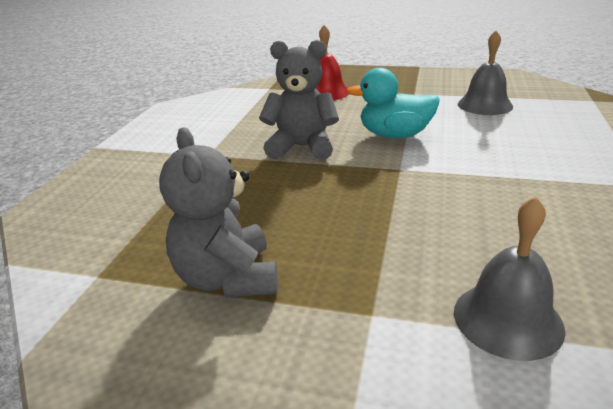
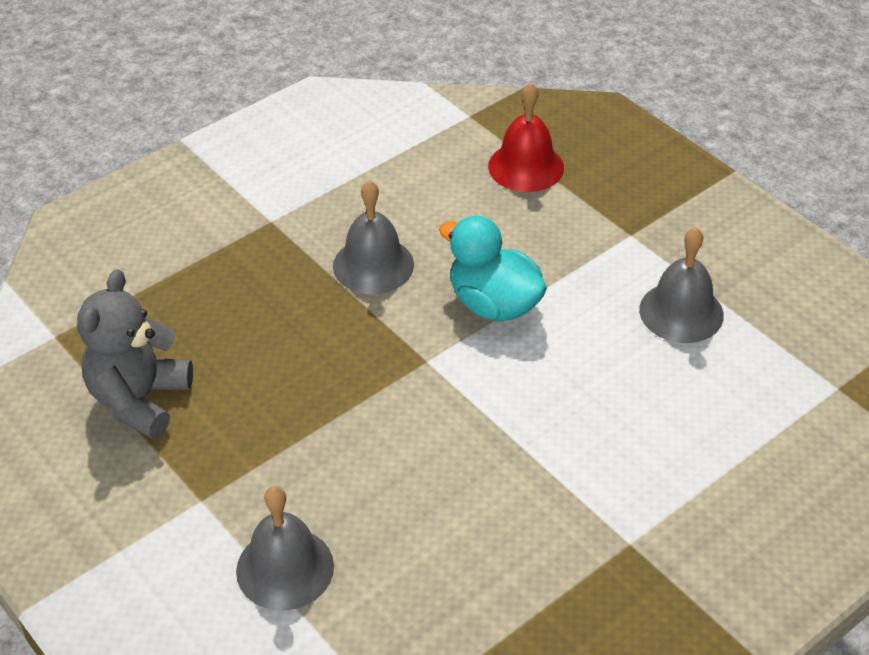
camera: 35 degrees right, 15 degrees up
(302, 147) = (373, 265): grey teddy bear -> grey bell

